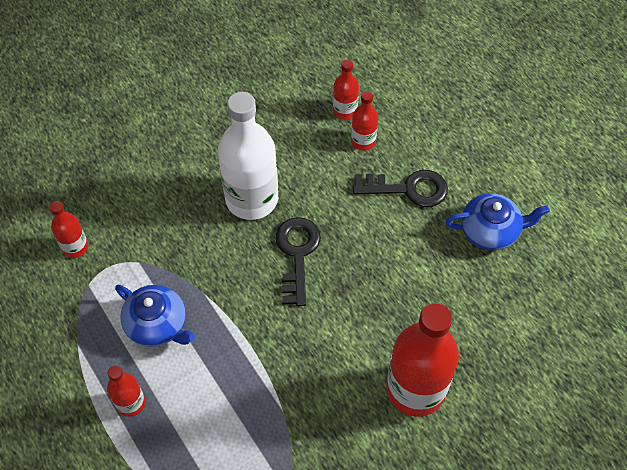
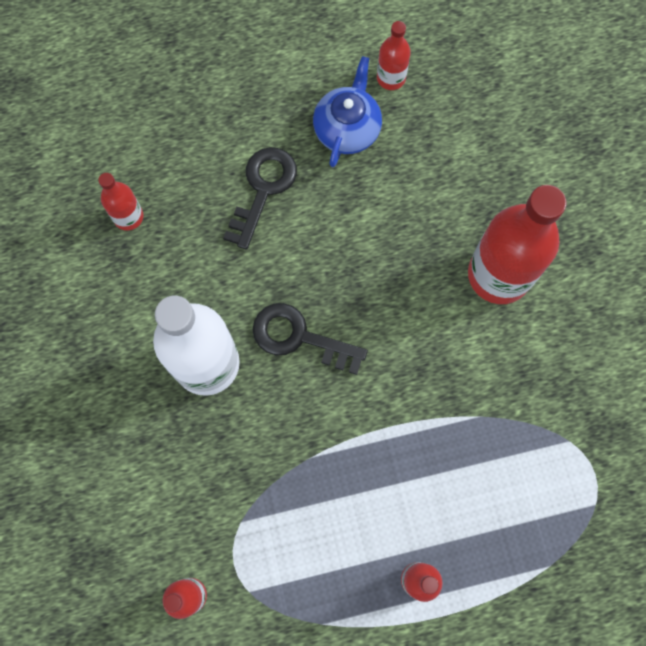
camera: 70 degrees left, 15 degrees up
(157, 324) = (331, 522): blue teapot -> none
(363, 141) = (180, 212): red bottle -> red bottle (391, 78)

